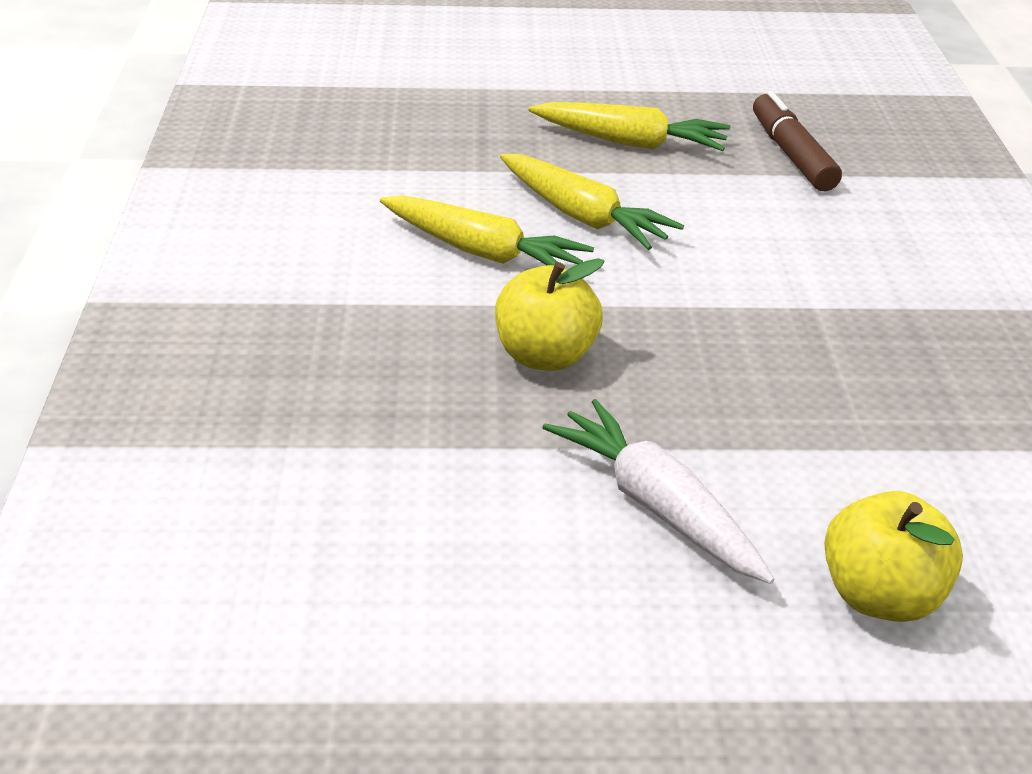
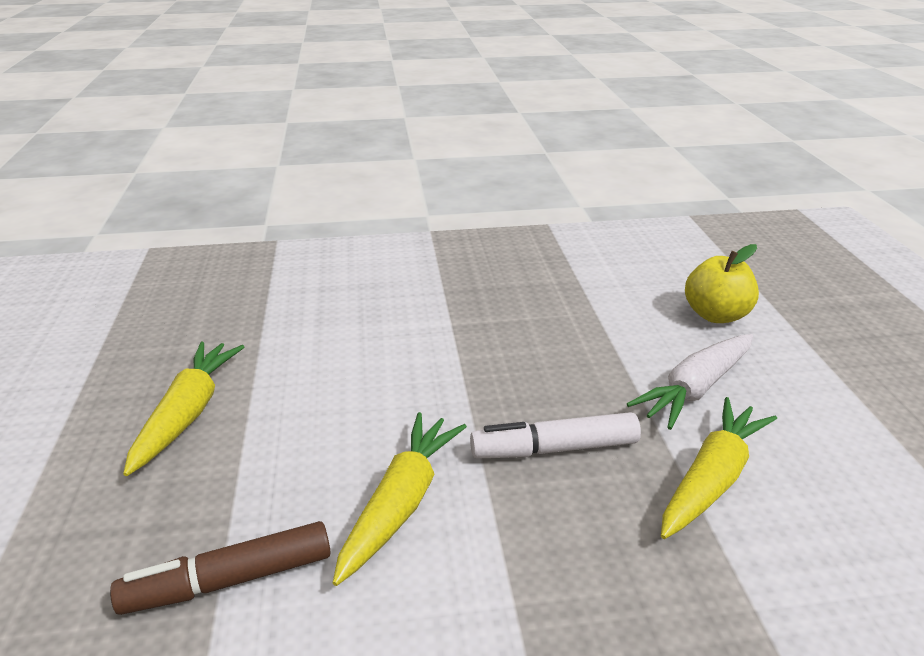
camera: 95 degrees left, 5 degrees down
(545, 356) = (555, 449): yellow apple -> white marker
(582, 216) = (331, 439): yellow carrot -> yellow carrot (711, 478)
(791, 155) = (230, 325): brown marker -> brown marker (230, 580)

